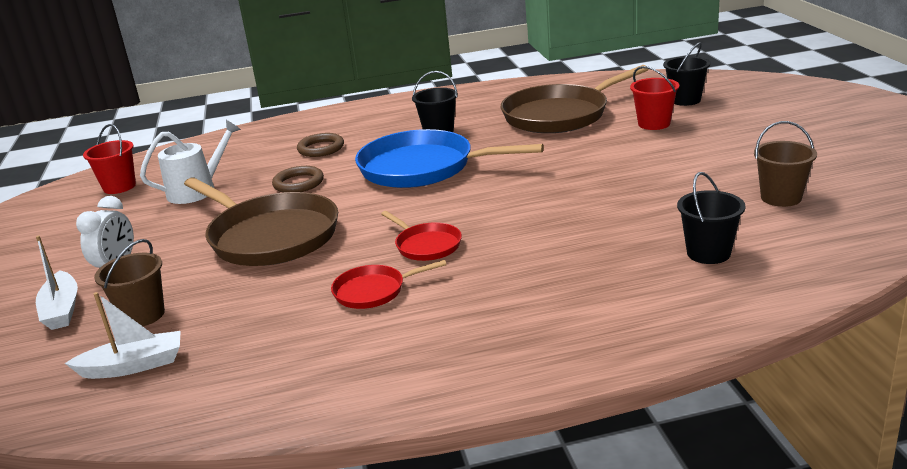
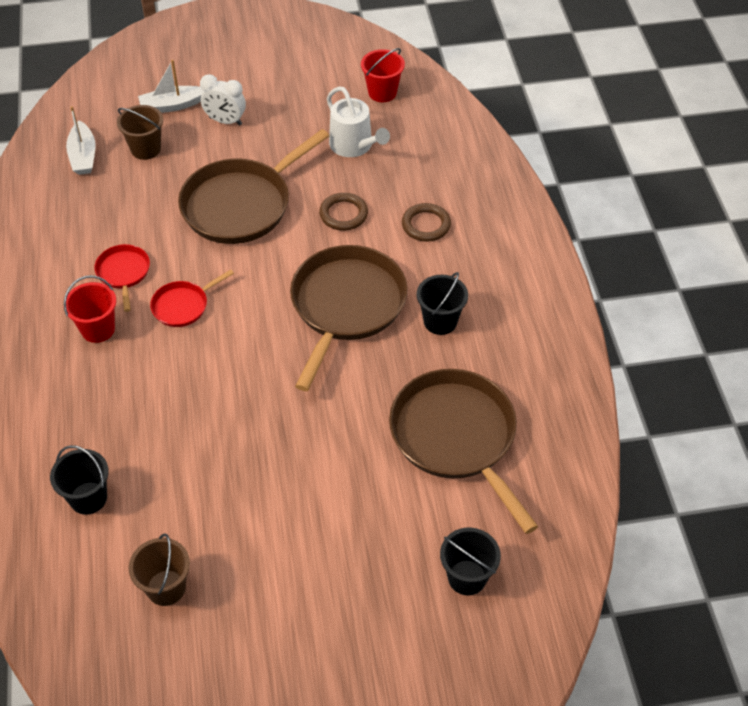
camera: 90 degrees right, 25 degrees up
(422, 168) = (346, 306): blue pan -> brown pan
(654, 124) = (397, 525): red bucket -> red bucket (98, 329)

